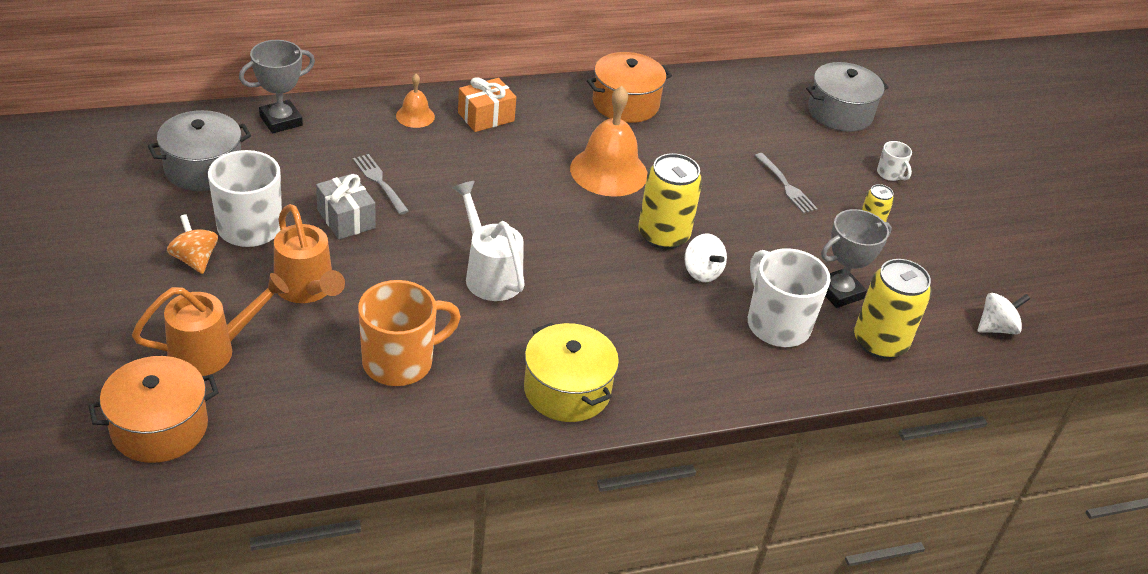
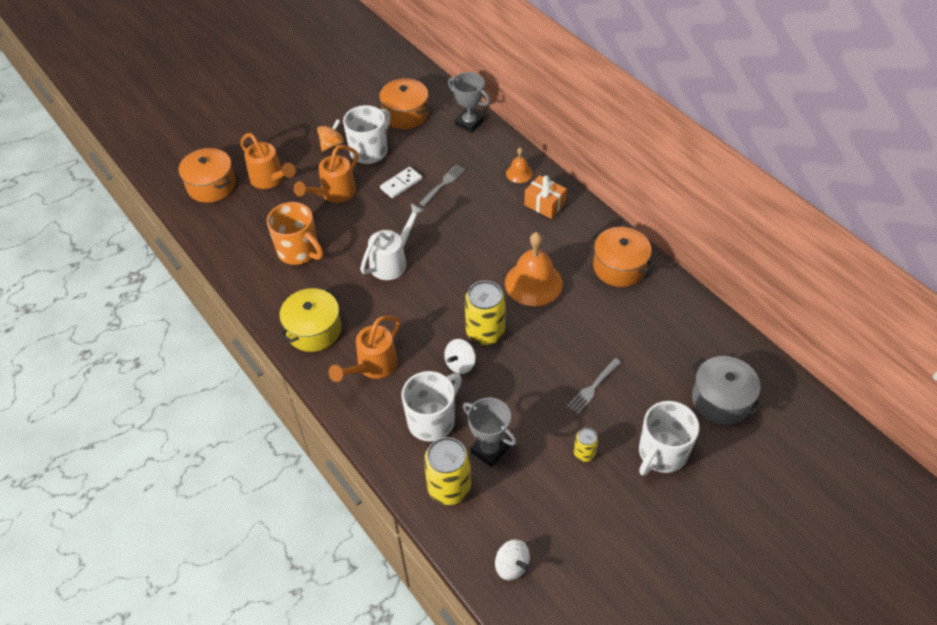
camera: 75 degrees right, 10 degrees up
(203, 168) = (405, 114): grey pot -> orange pot
(346, 219) = (401, 184): grey gift -> white domino
(665, 350) = (373, 366): none -> orange watering can
(890, 174) = (661, 453): white mug -> white mug, size x2.11

